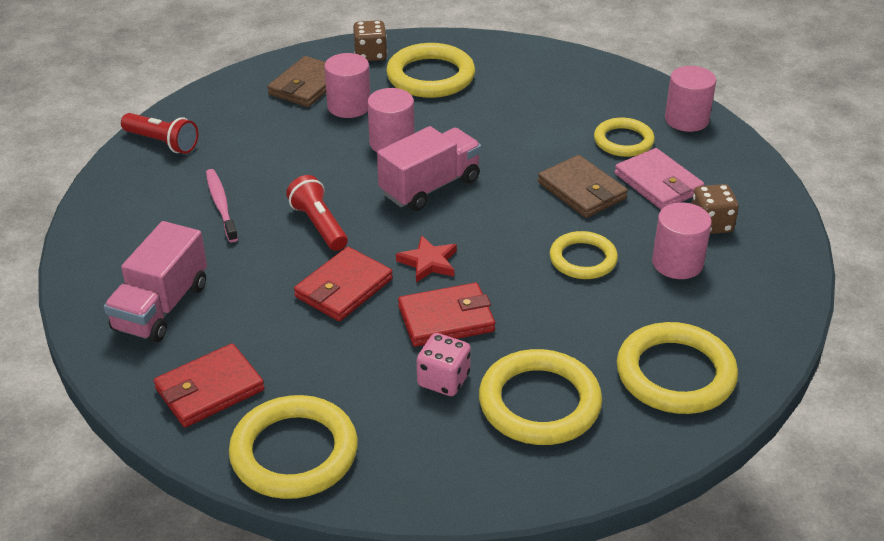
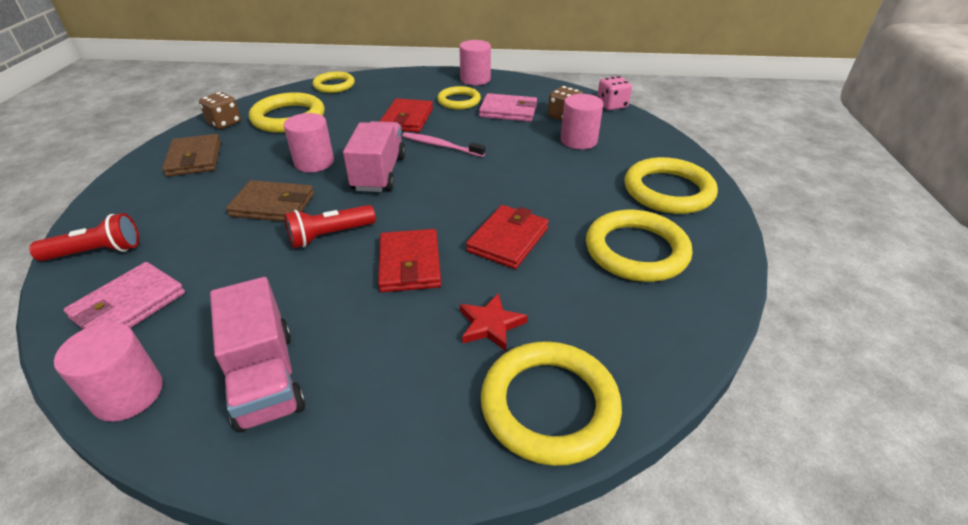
camera: 45 degrees left, 0 degrees up
(141, 200) = (129, 305): none -> pink wallet
(210, 389) = (408, 412): red wallet -> red wallet (407, 119)
(221, 205) = (221, 266): pink toothbrush -> pink toothbrush (440, 146)
(319, 225) = (330, 235): red flashlight -> red flashlight turned 45 degrees counterclockwise
(349, 106) = (249, 156): pink cylinder -> pink cylinder (128, 394)
(428, 262) = (445, 214): red star -> red star (490, 325)
(443, 380) = (565, 276): pink dice -> pink dice (612, 105)
(582, 190) = (475, 132): brown wallet -> brown wallet (273, 205)
(583, 259) = (531, 164): yellow ring -> yellow ring (334, 85)

